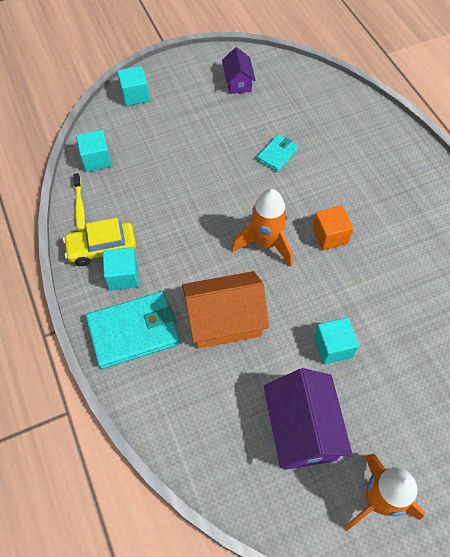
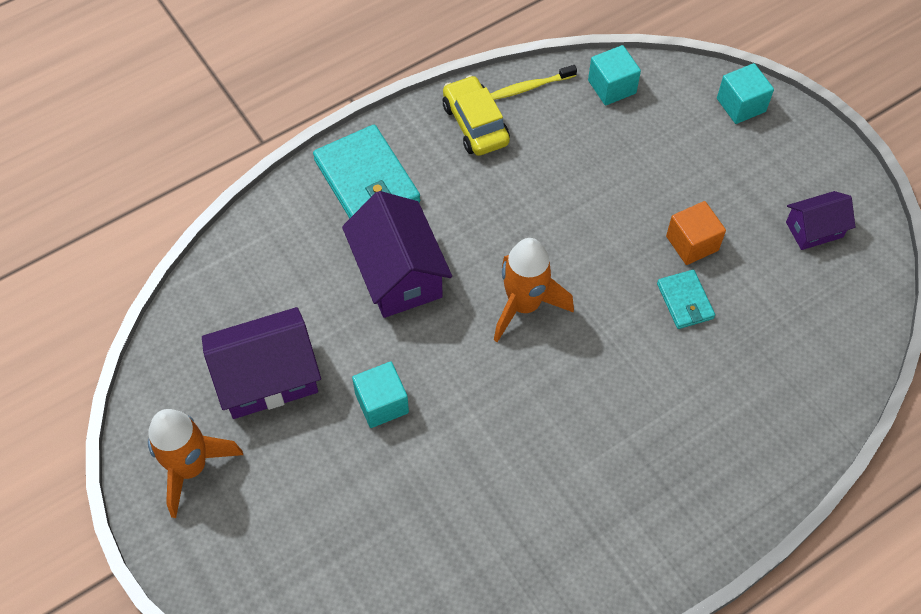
camera: 80 degrees right, 0 degrees up
(123, 276) = (440, 154): turquoise cube -> none
(224, 320) = (398, 274): orange house -> purple house
(277, 155) = (685, 301): turquoise wallet -> turquoise wallet turned 45 degrees clockwise
(330, 235) = (556, 385): orange cube -> orange cube (692, 243)

